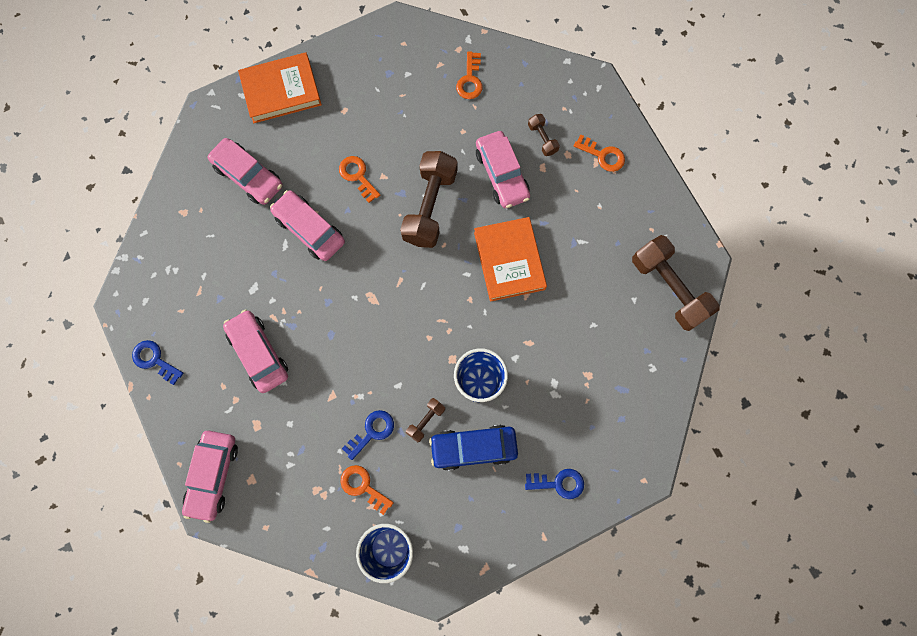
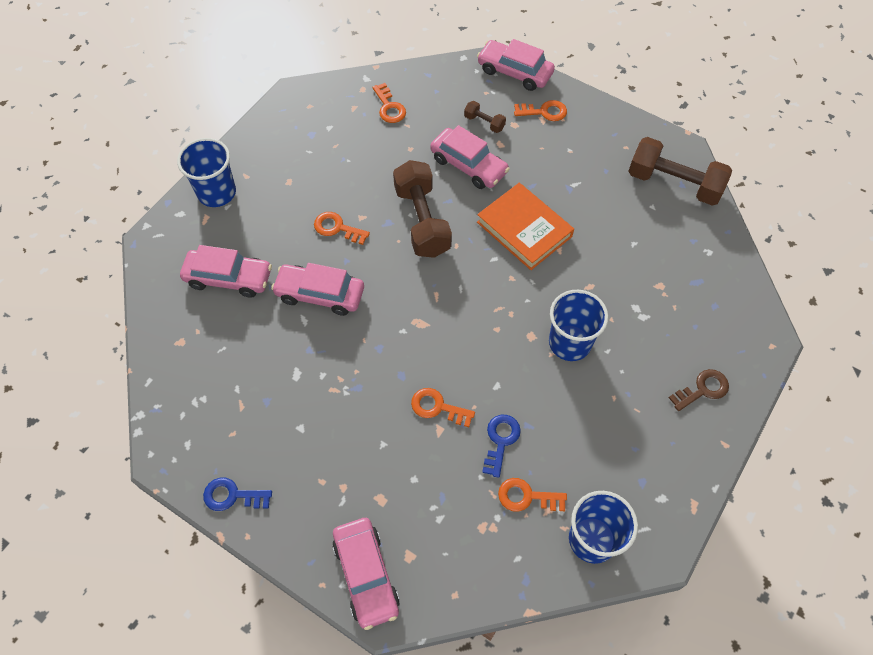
camera: 30 degrees left, 15 degrees down
(258, 353) = (340, 430): pink car -> pink car (514, 72)
(281, 91) = (217, 193): orange book -> blue cup
(342, 377) = (437, 407): none -> orange key
(426, 421) = (544, 402): brown dumbbell -> none
(473, 447) = (605, 401): blue car -> none
(558, 483) = (703, 389): blue key -> brown key

